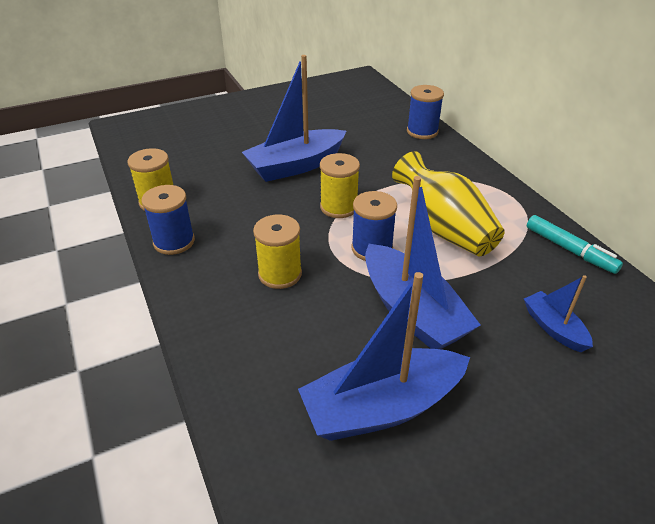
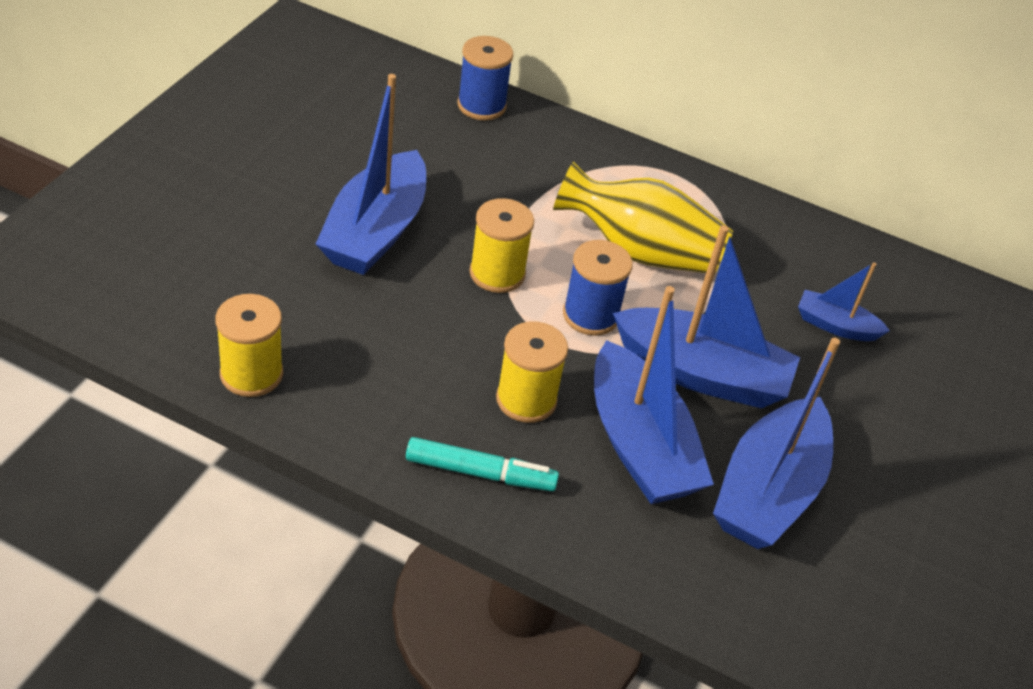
camera: 45 degrees left, 5 degrees up
(174, 242) = (348, 422): blue spool -> none
(321, 331) = (639, 445): none -> blue boat
(569, 250) = (779, 223): turquoise marker -> turquoise marker (480, 473)

